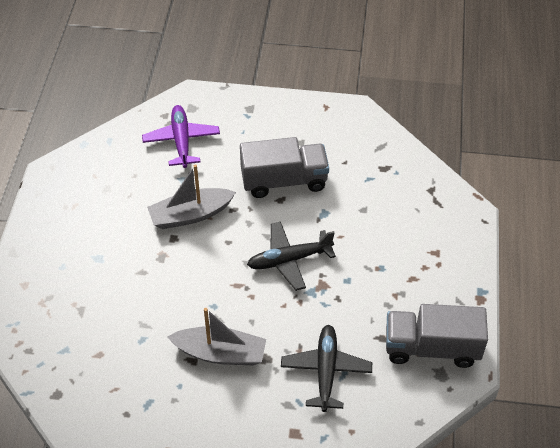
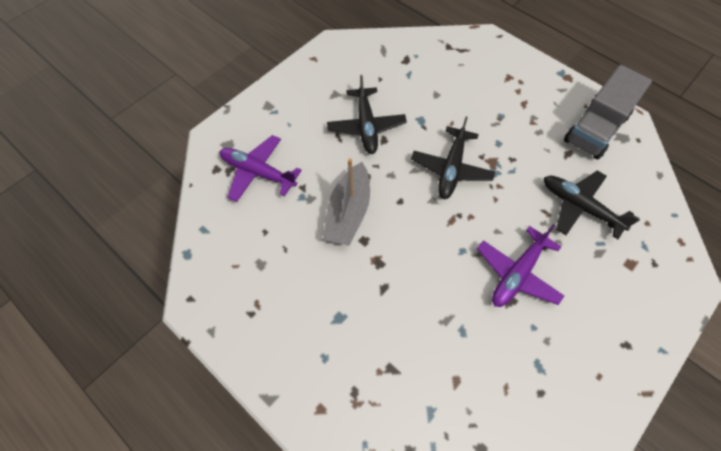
camera: 55 degrees left, 10 degrees up
(220, 353) = (517, 274): grey boat -> purple plane
(284, 181) = (366, 126): grey truck -> black plane

